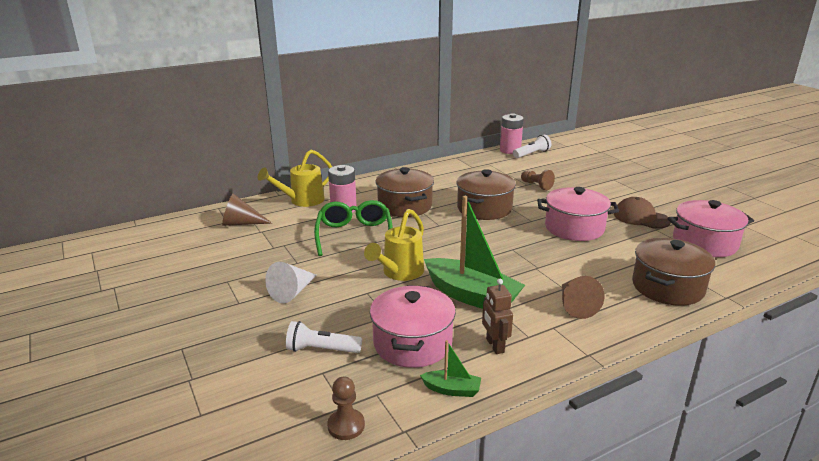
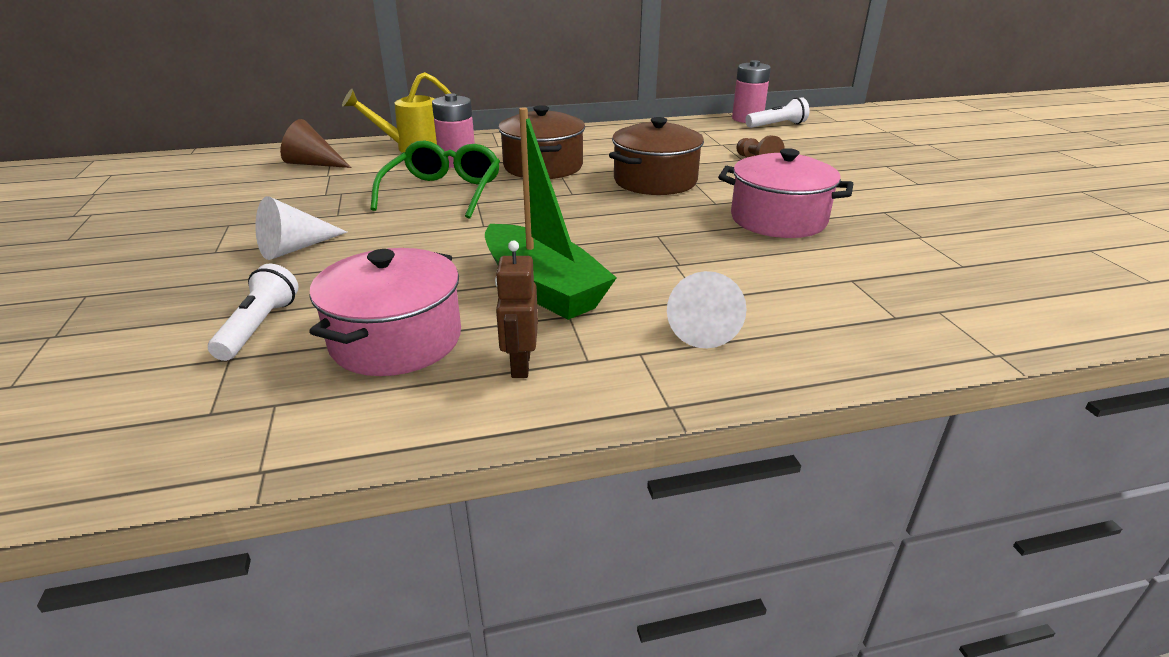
camera: 15 degrees right, 5 degrees up
(321, 349) = (259, 327): white flashlight -> white flashlight turned 75 degrees clockwise
(346, 426) = (183, 443): brown pawn -> none
(400, 273) = (463, 244): yellow watering can -> none
(452, 389) = (395, 420): green boat -> none
(575, 305) = (702, 326): brown cone -> white cone
(641, 217) = (902, 218): brown cap -> none
(667, 287) = (889, 322): brown pot -> none
(704, 243) = (998, 266): pink pot -> none

